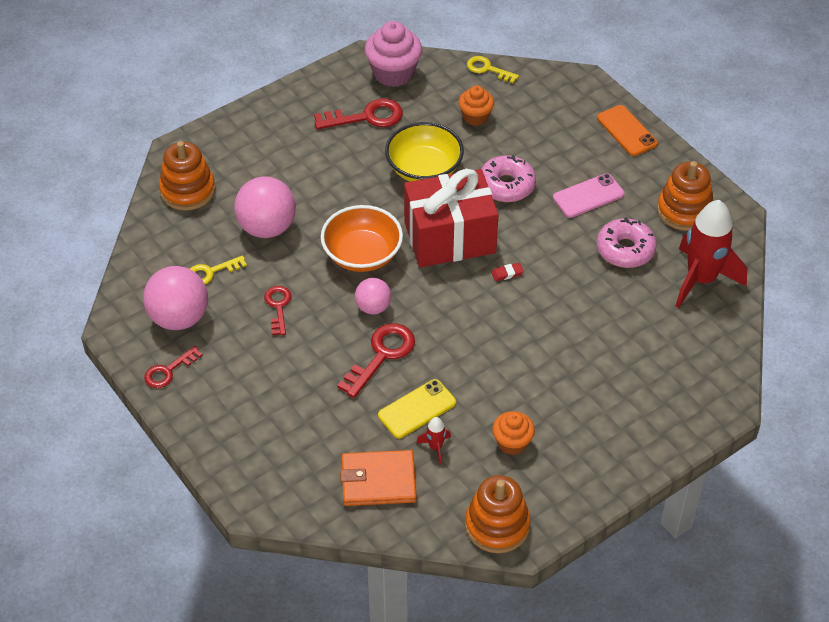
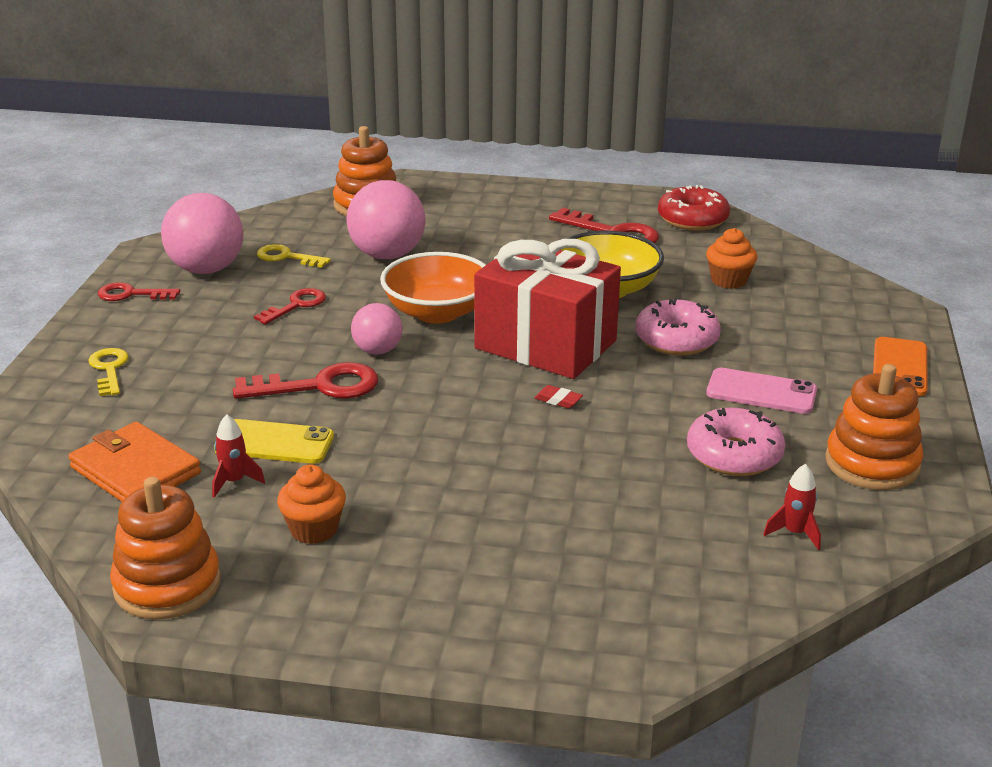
camera: 45 degrees right, 20 degrees down
(393, 73) = (692, 219): pink cupcake -> red donut
(487, 69) = (801, 257): yellow key -> yellow key (109, 369)
(701, 279) = (795, 533): red rocket -> red rocket, size x0.41

